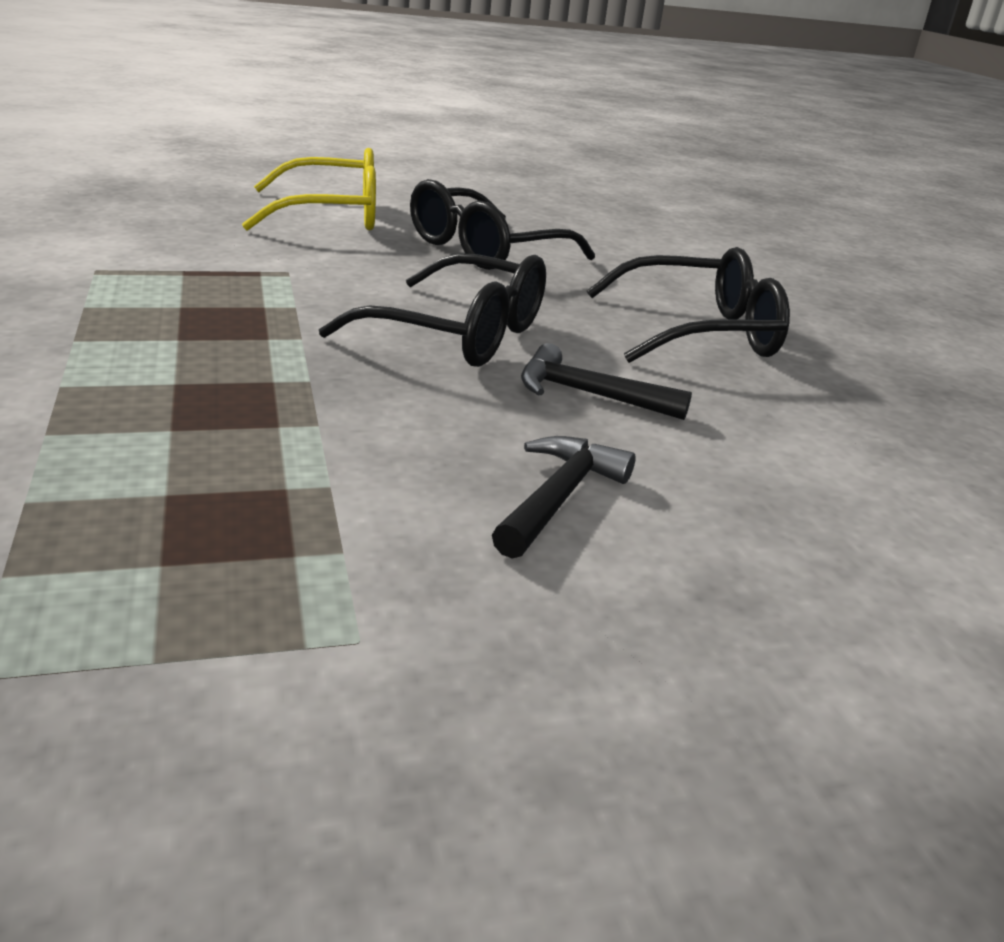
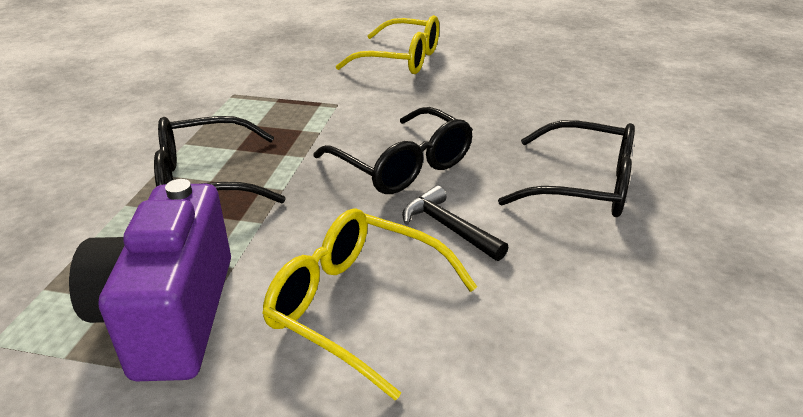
camera: 30 degrees right, 5 degrees up
(290, 564) = (170, 315): none -> purple camera
(484, 250) = (481, 96): black glasses -> black glasses (205, 180)
(559, 497) = (356, 305): black hammer -> yellow glasses

